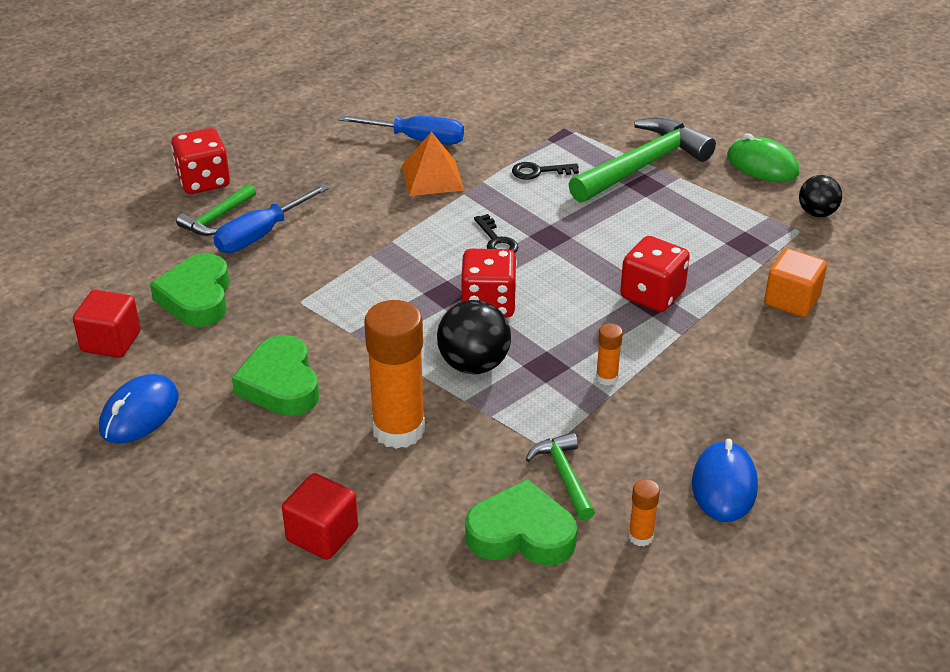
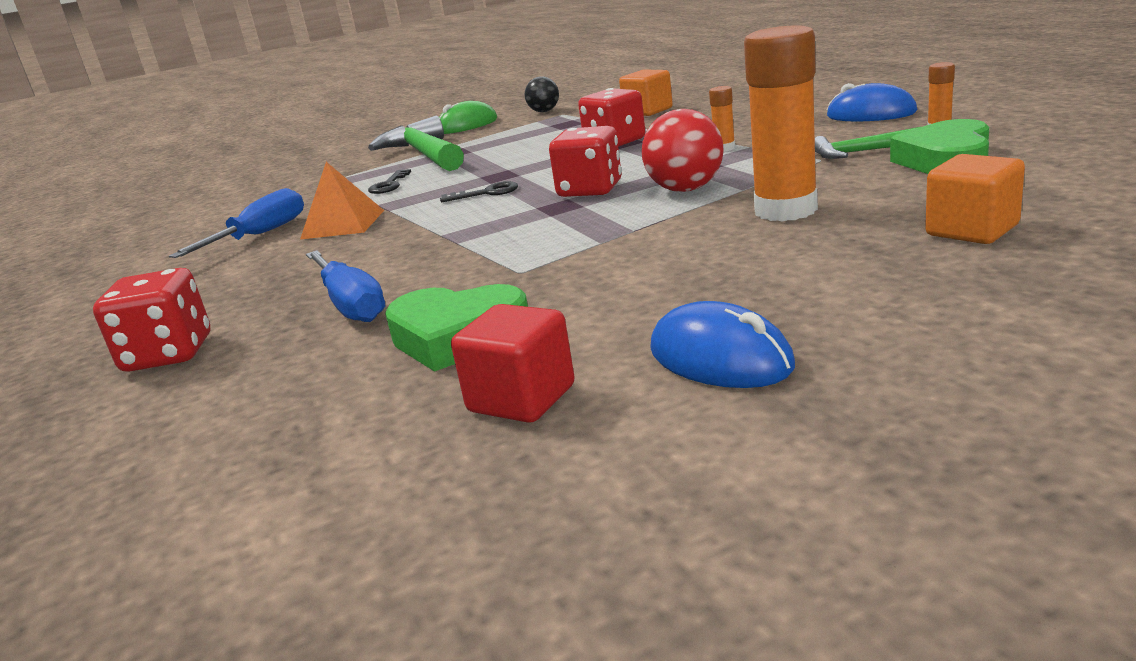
camera: 70 degrees left, 15 degrees down
(217, 218) = (276, 337): green hammer -> none
(280, 384) = (684, 270): green heart -> none
(322, 534) = (972, 230): red cube -> orange cube
(474, 364) = (685, 189): black ball -> red ball

